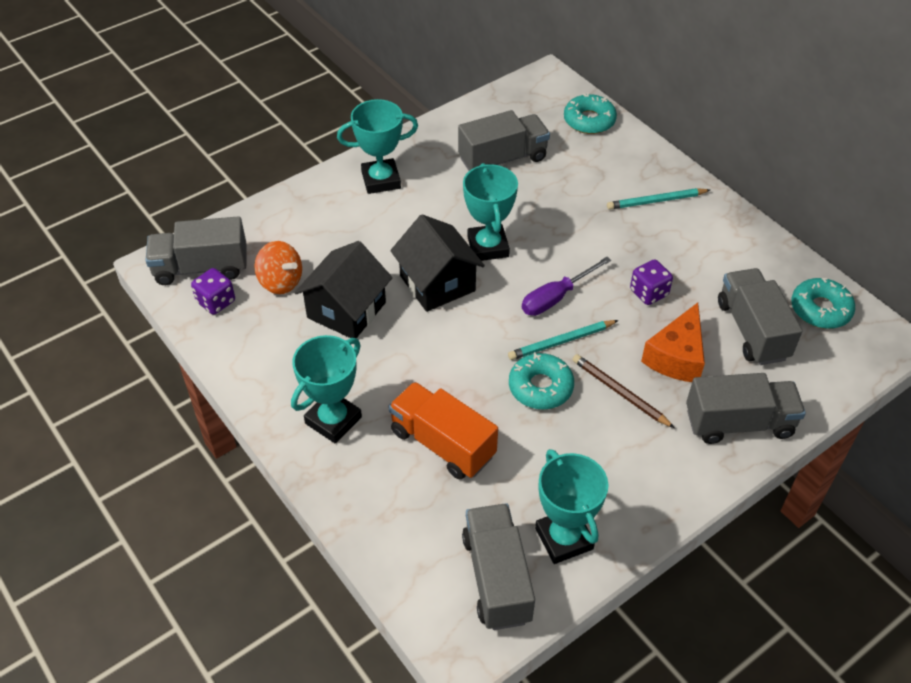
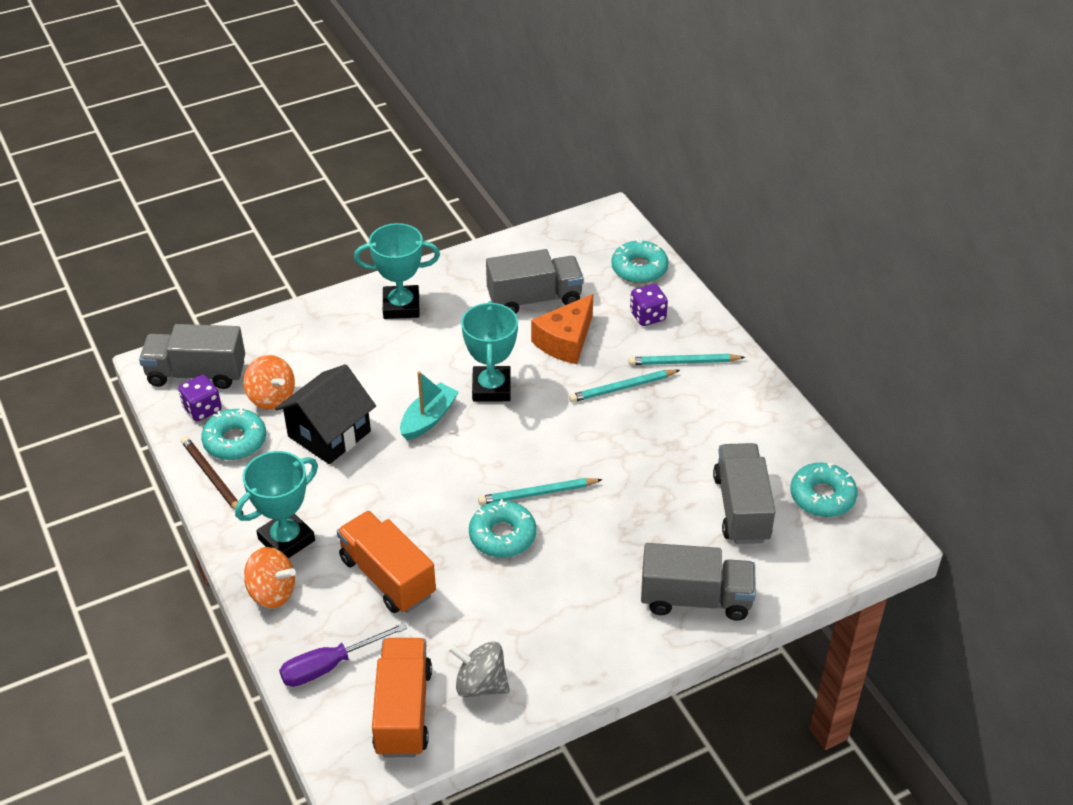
camera: 10 degrees right, 5 degrees down
(256, 329) = (235, 441): none -> turquoise donut
(333, 475) = (272, 592): none -> orange spinning top
(437, 283) = (428, 419): black house -> turquoise boat
(497, 578) = (403, 711): grey truck -> orange truck
(556, 297) = (546, 448): purple screwdriver -> purple screwdriver (329, 666)
(564, 538) = (480, 684): turquoise trophy -> grey spinning top
(608, 231) = (622, 388): none -> turquoise pencil
(620, 392) = (582, 552): brown pencil -> brown pencil (212, 477)
(649, 293) = (644, 456): purple dice -> purple dice (647, 316)
(676, 356) = (652, 524): orange cheese -> orange cheese (565, 341)

